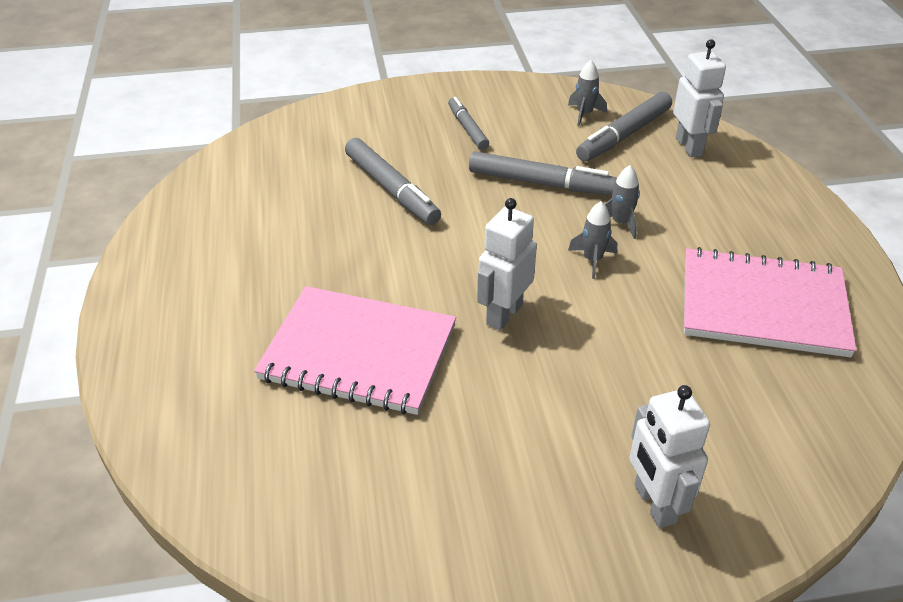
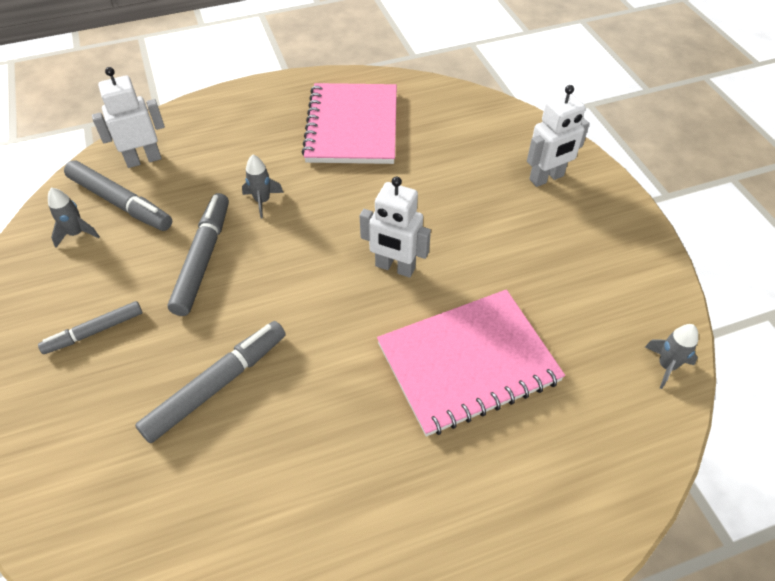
camera: 100 degrees left, 10 degrees up
(358, 353) = (468, 362): pink notebook -> pink notebook turned 60 degrees clockwise
(592, 260) = (315, 216): grey rocket -> grey rocket (666, 366)

